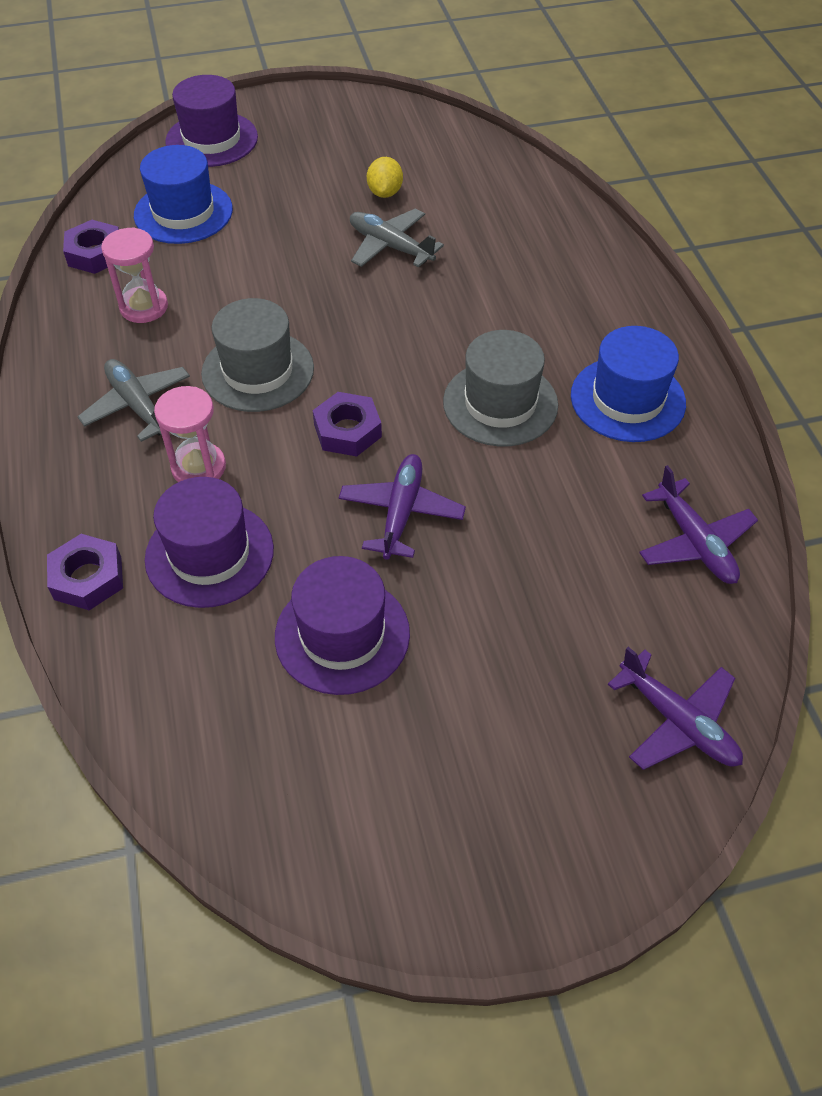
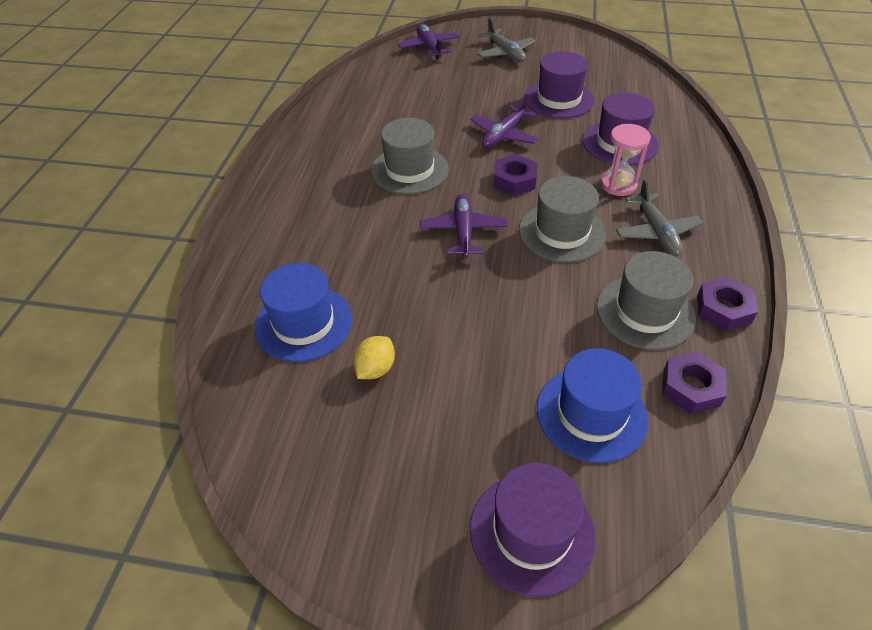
camera: 155 degrees left, 5 degrees down
(88, 578) = (692, 149): purple nut -> purple nut (723, 309)
(144, 307) = (645, 312): pink hourglass -> grey hat
(390, 246) = (408, 305): grey plane -> grey plane (505, 53)
(627, 399) = (332, 152): blue hat -> blue hat (303, 323)
(695, 542) = (364, 90): purple plane -> purple plane (463, 231)

